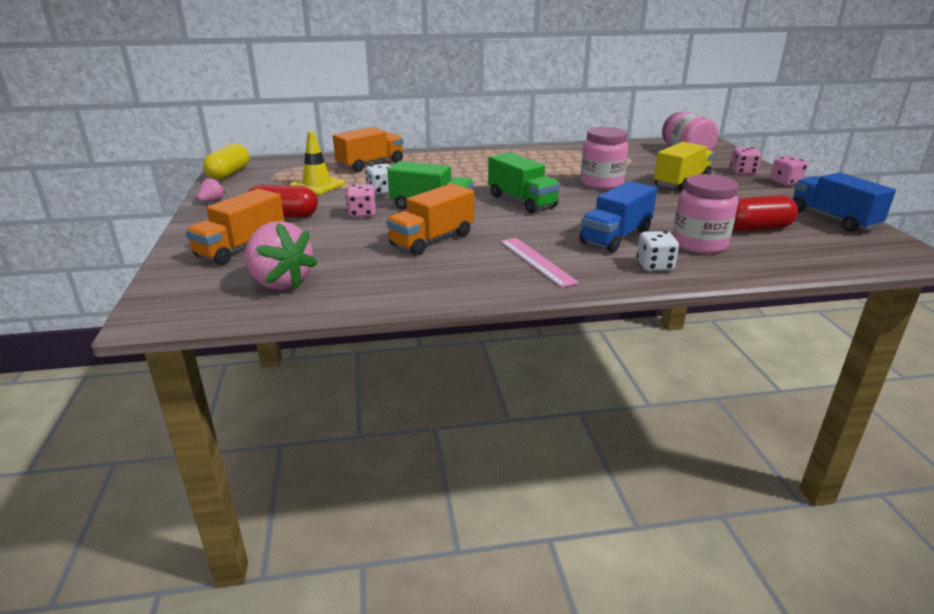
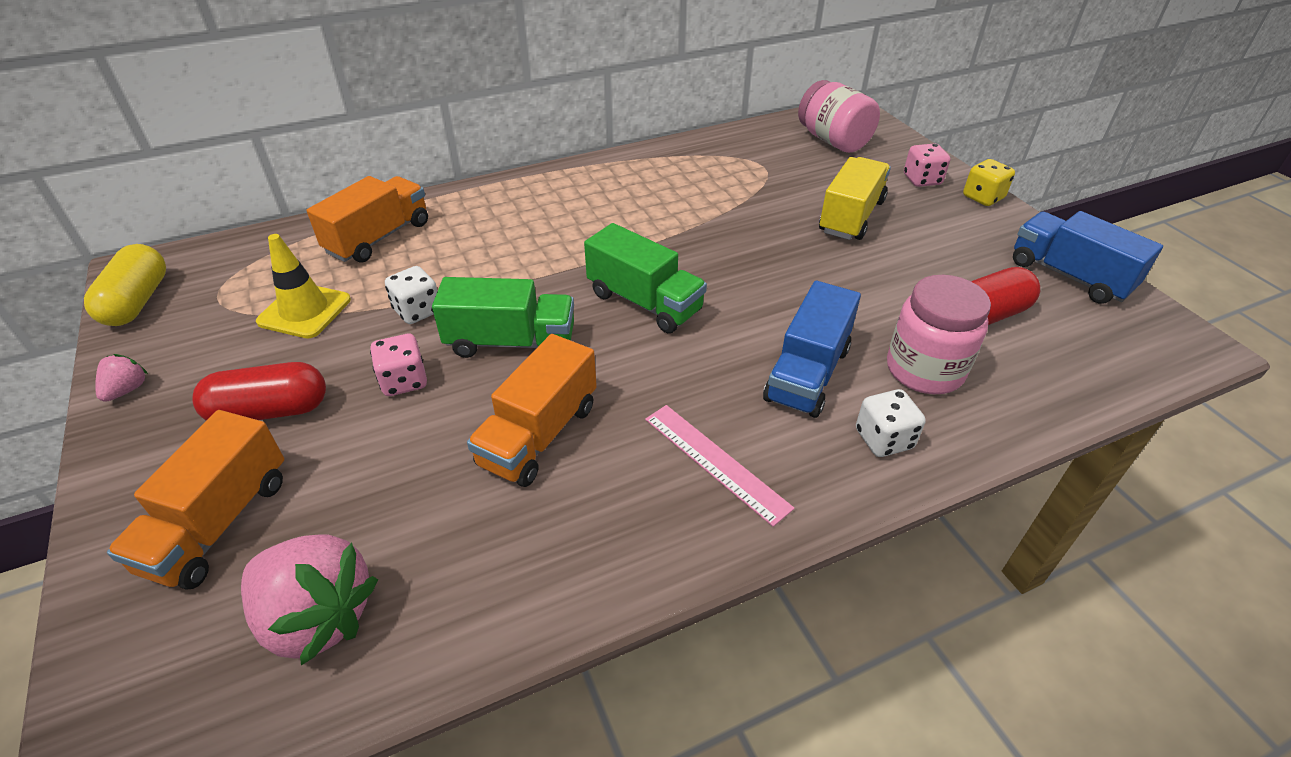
camera: 15 degrees left, 15 degrees up
(601, 183) = (744, 236): pink jar -> none
(785, 182) = (983, 197): pink dice -> yellow dice

